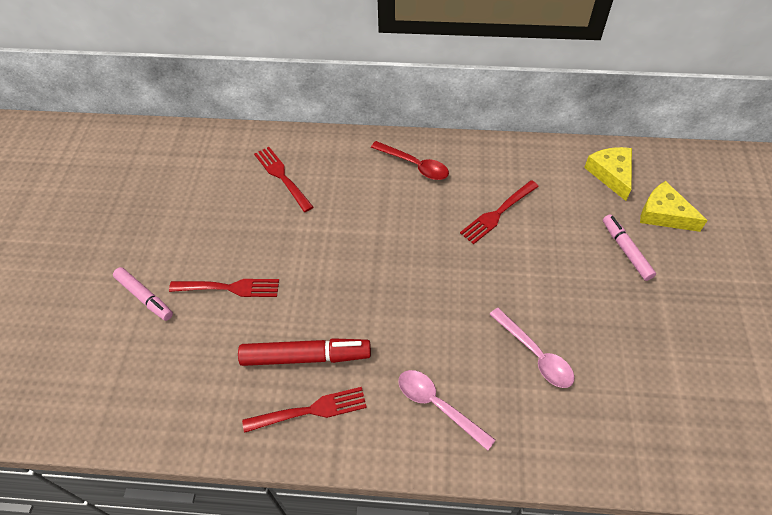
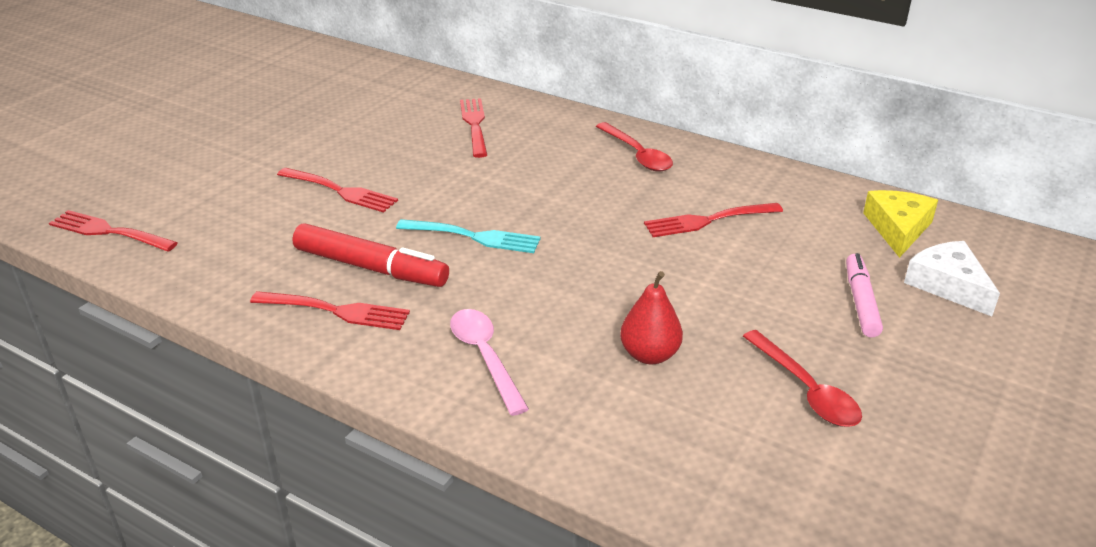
camera: 25 degrees right, 20 degrees down
(75, 409) = (109, 231): none -> red fork
(145, 297) = (250, 173): pink marker -> none
(357, 294) = (474, 237): none -> turquoise fork
(535, 354) = (649, 355): pink spoon -> red pear
(637, 341) = (805, 390): none -> red spoon
(664, 214) = (948, 285): yellow cheese -> white cheese

